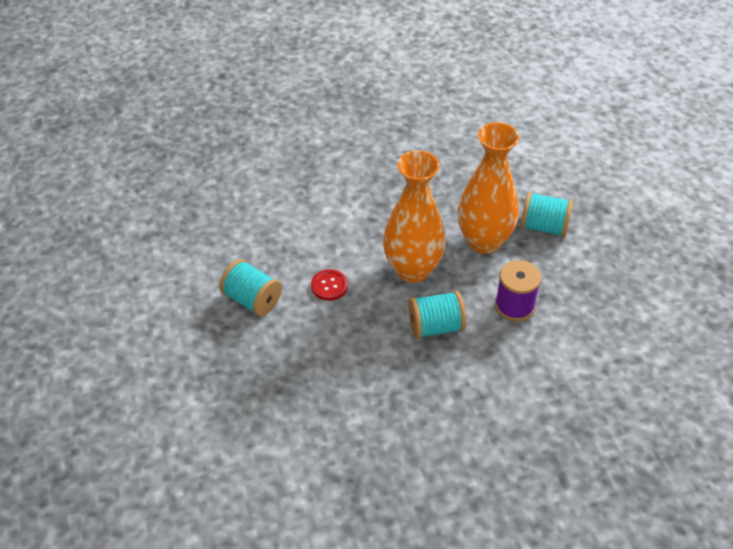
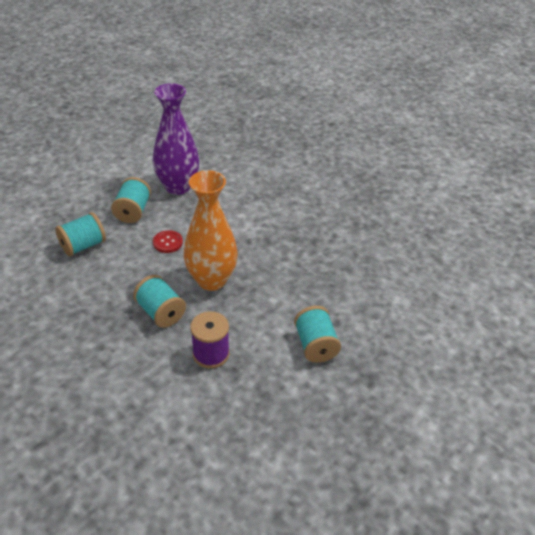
camera: 60 degrees right, 5 degrees down
(236, 244) = (178, 187): none -> purple vase
(283, 364) = (83, 245): none -> turquoise spool
(484, 241) = (270, 311): orange vase -> none

